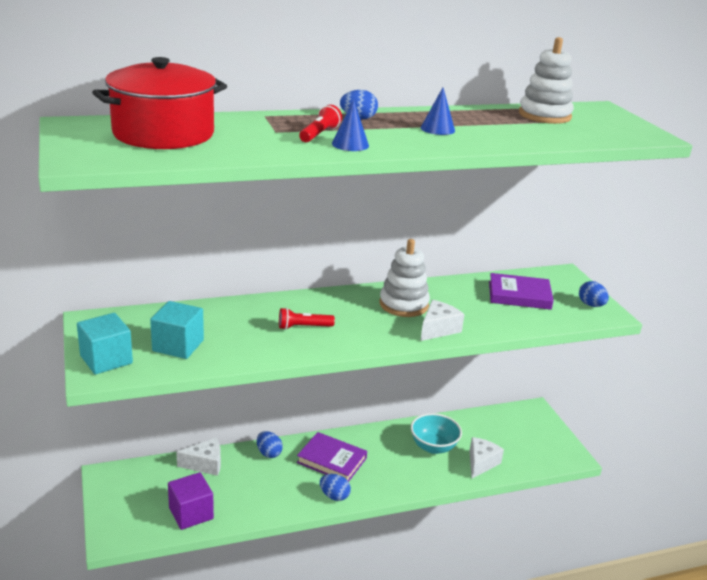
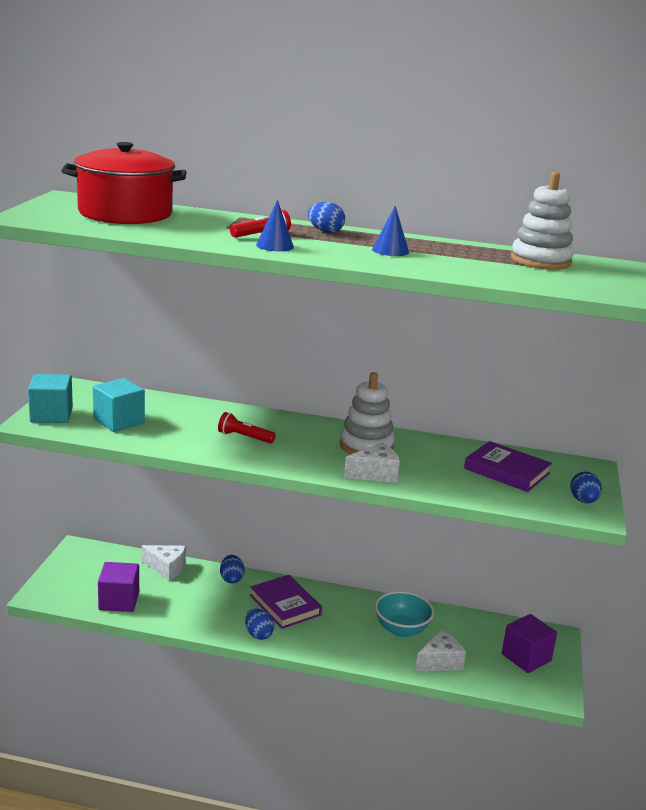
camera: 30 degrees right, 5 degrees down
(531, 435) = (526, 657): none -> purple cube

